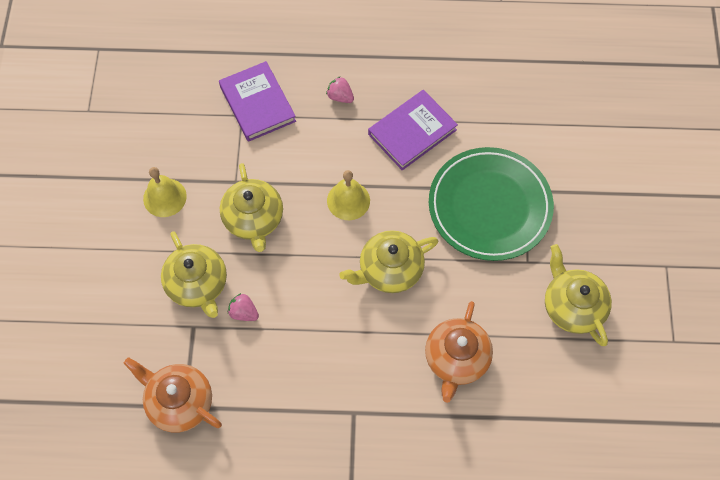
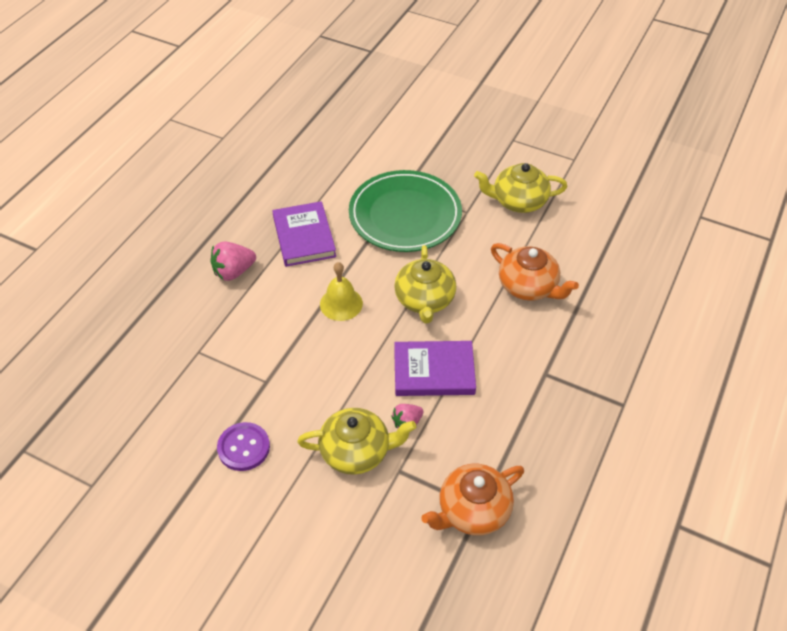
camera: 65 degrees left, 15 degrees down
(164, 197) = (243, 447): yellow bell -> purple button
(253, 219) = (315, 381): yellow teapot -> none
(257, 104) = (195, 335): purple book -> purple book (434, 371)
(340, 96) = (233, 272): pink strawberry -> pink strawberry, size x1.57

